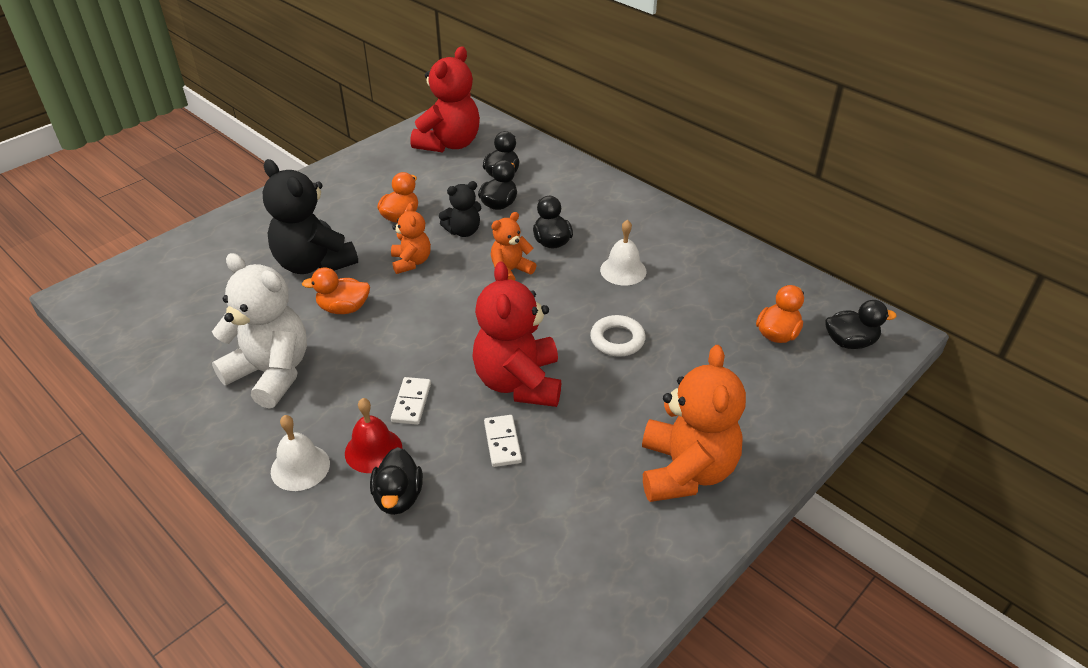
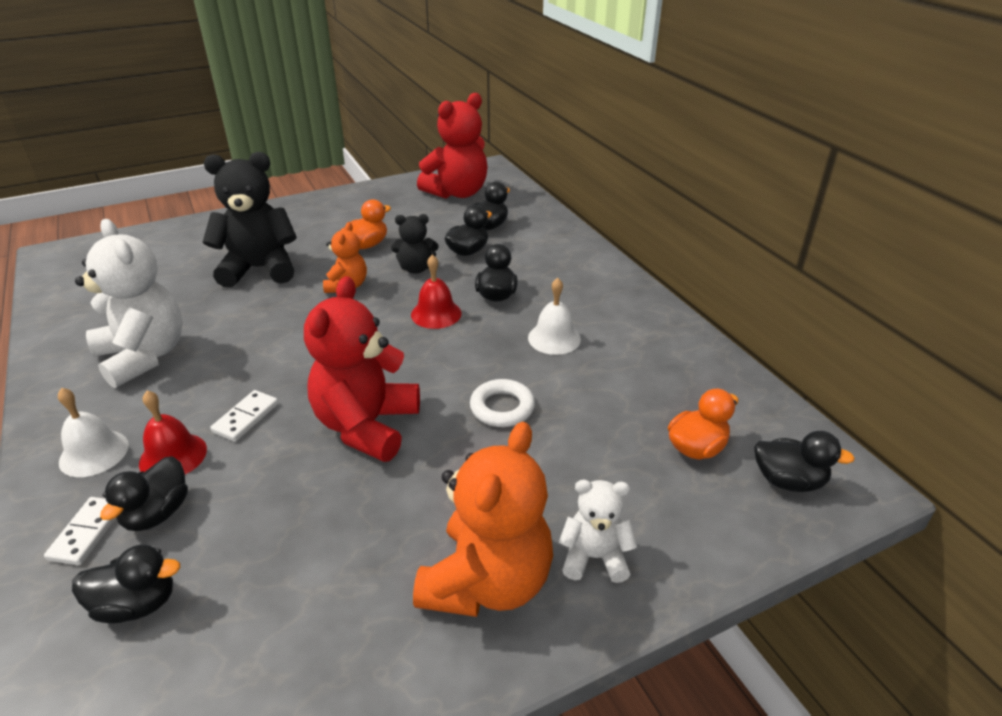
camera: 20 degrees right, 5 degrees down
(314, 263) = (260, 269): black teddy bear -> black teddy bear turned 105 degrees clockwise
(343, 308) = (254, 313): orange duck -> none
(438, 564) = (137, 604): none -> black duck
(502, 442) = (304, 485): white domino -> white domino (87, 532)
(510, 271) = (436, 314): orange teddy bear -> red bell
(749, 432) = (594, 557): none -> white teddy bear

